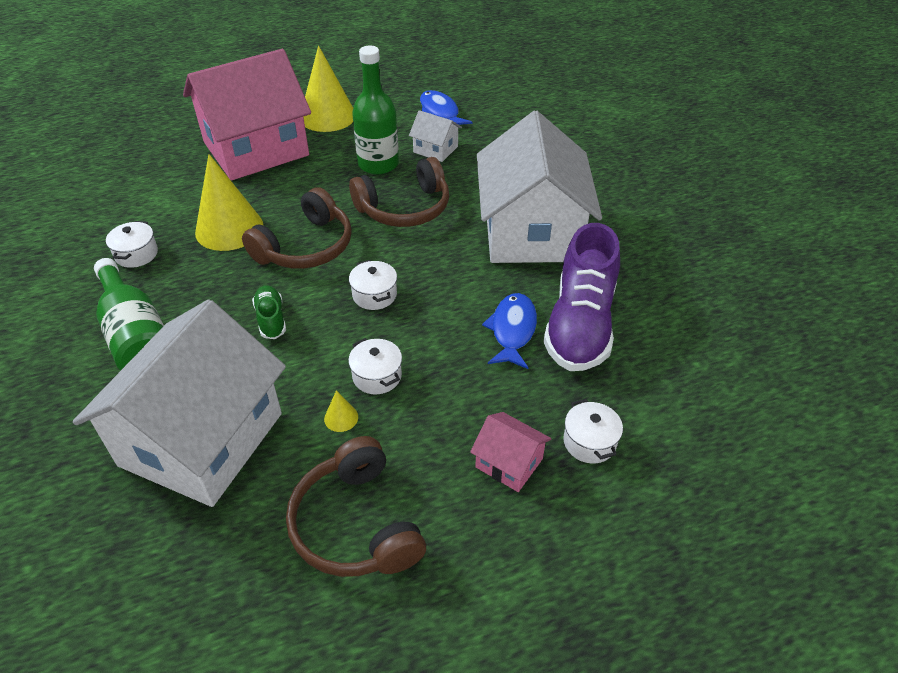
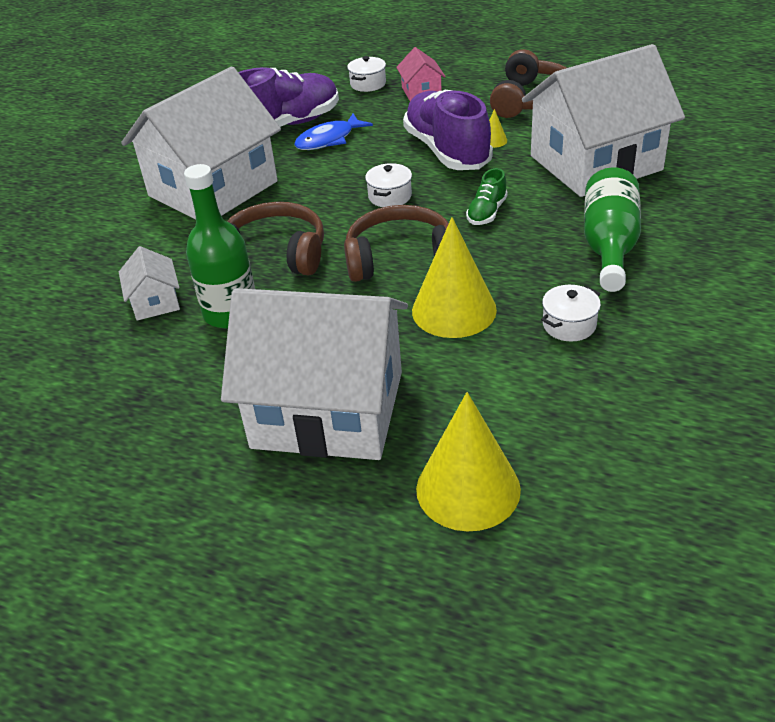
camera: 135 degrees left, 5 degrees down
(256, 149) = (327, 409): pink house -> white house
(328, 116) = (188, 419): yellow cone -> yellow cone (468, 489)
(377, 376) = (447, 151): white pot -> purple shoe
(440, 112) = (72, 350): blue fish -> none

